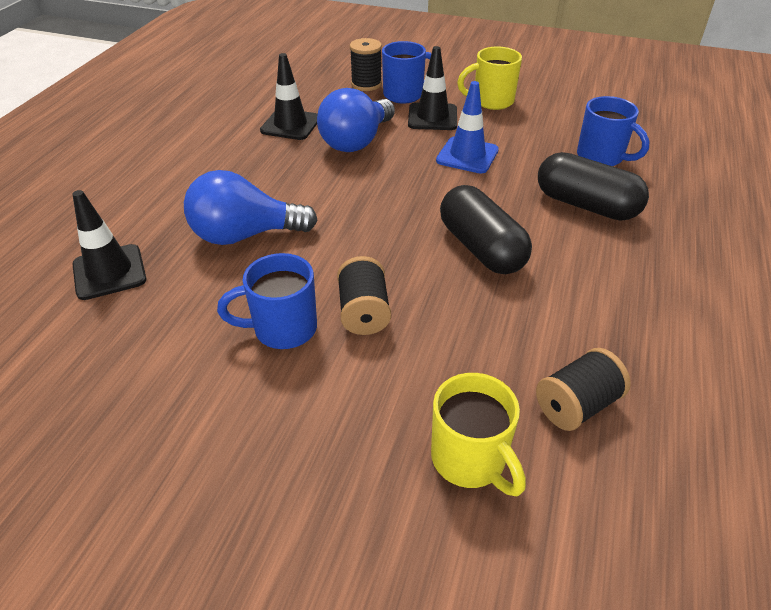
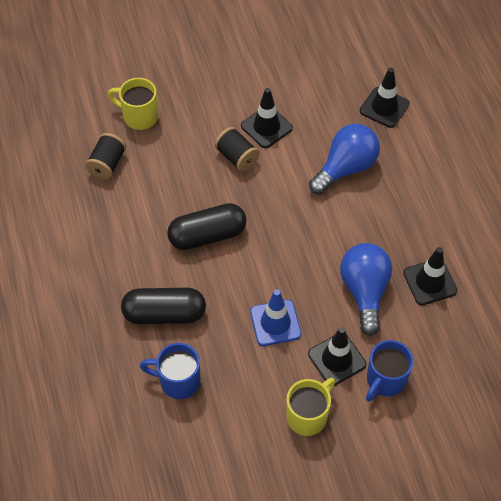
camera: 145 degrees right, 15 degrees up
(282, 329) = (266, 127): blue mug -> black traffic cone
(366, 84) = (430, 377): black spool -> none
(481, 248) = (207, 235): black capsule -> black capsule turned 45 degrees counterclockwise

